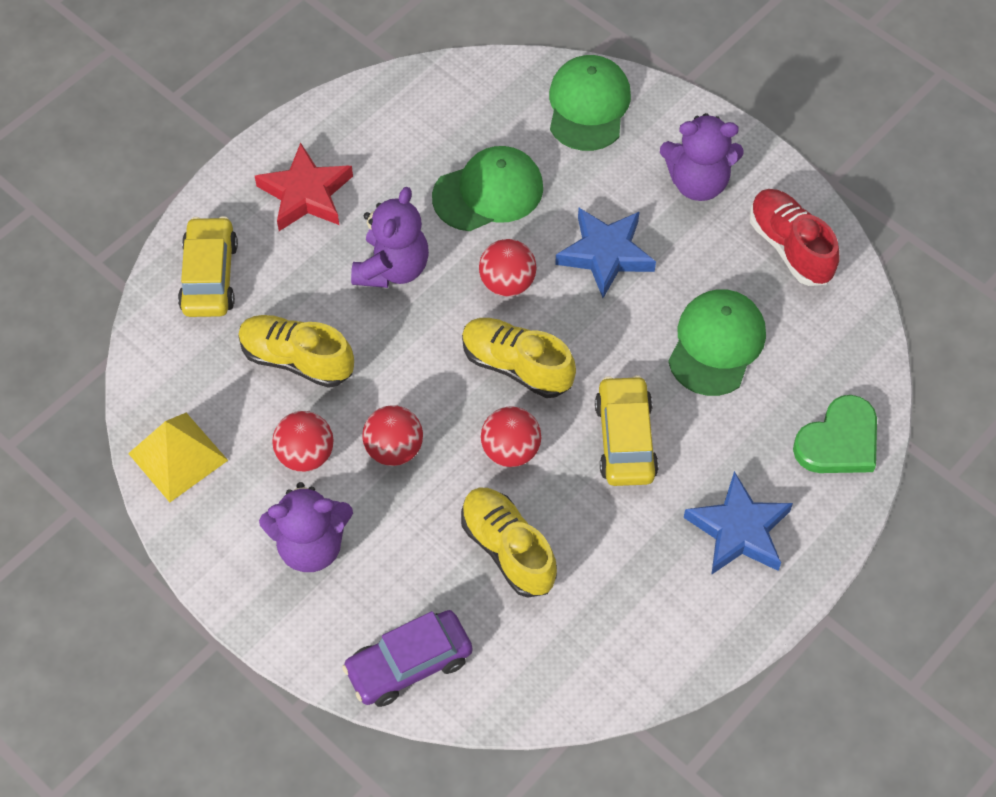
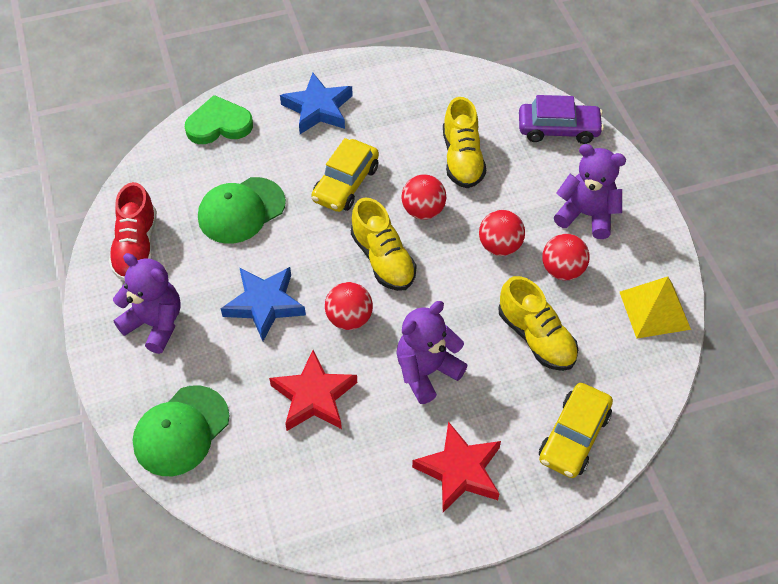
camera: 150 degrees left, 5 degrees down
(488, 192) = (314, 396): green cap -> red star

